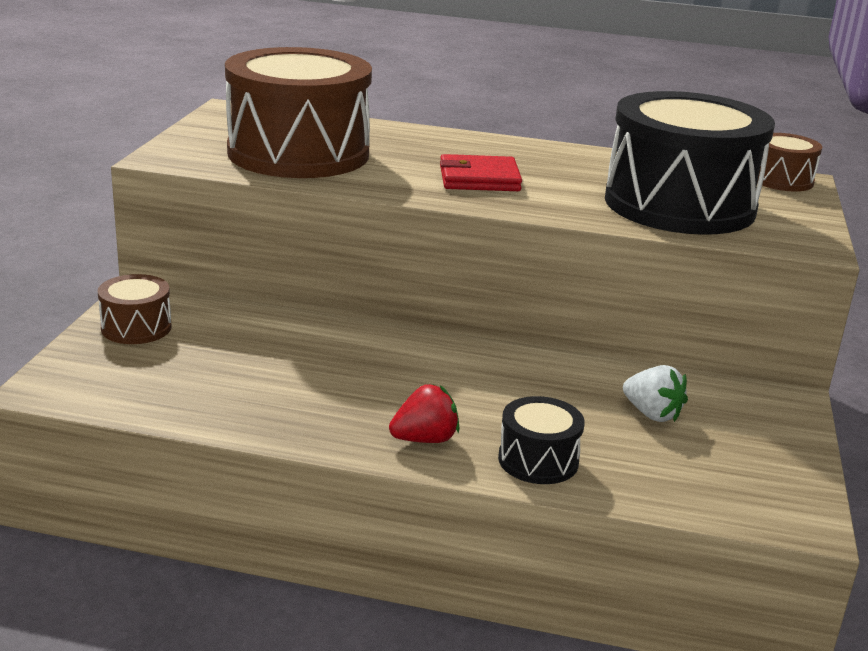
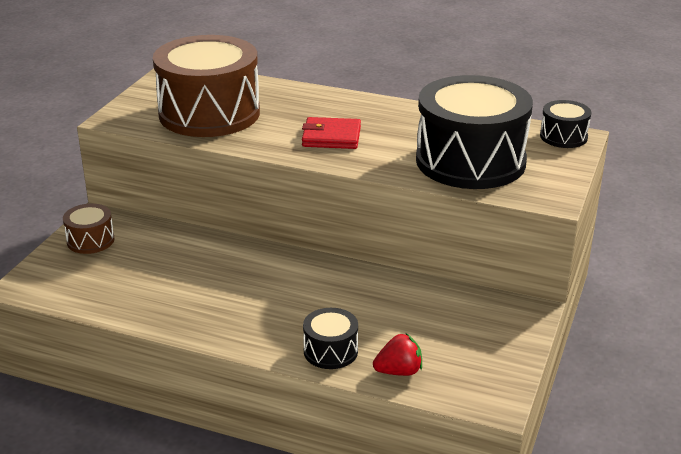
camera: 10 degrees right, 5 degrees up
(425, 439) = (259, 333): red strawberry -> red strawberry (399, 371)
(652, 414) = (425, 318): white strawberry -> none
(781, 180) = (563, 137): brown drum -> black drum

